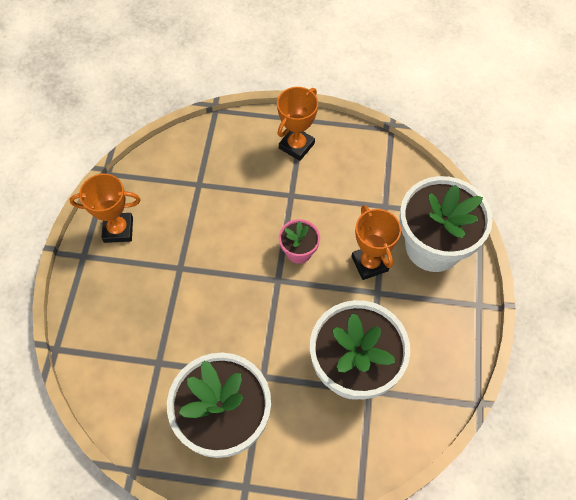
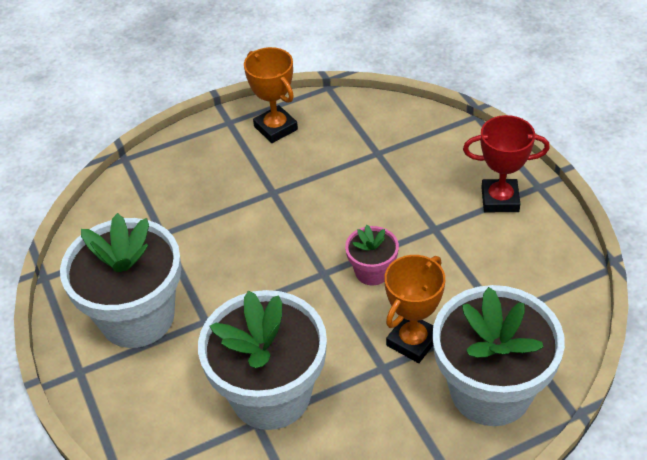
camera: 60 degrees right, 15 degrees down
(296, 146) = (500, 199): orange trophy -> red trophy

